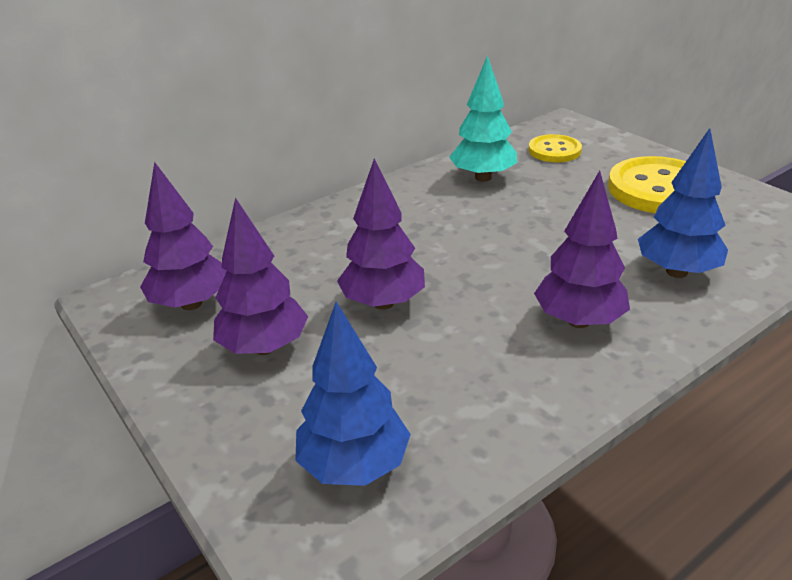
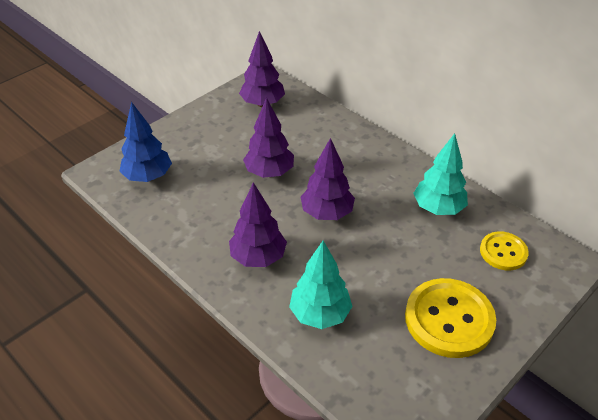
camera: 80 degrees right, 10 degrees up
(264, 347) = (228, 135): purple tree -> purple tree (327, 213)
(676, 272) = (320, 314): blue tree -> turquoise tree

